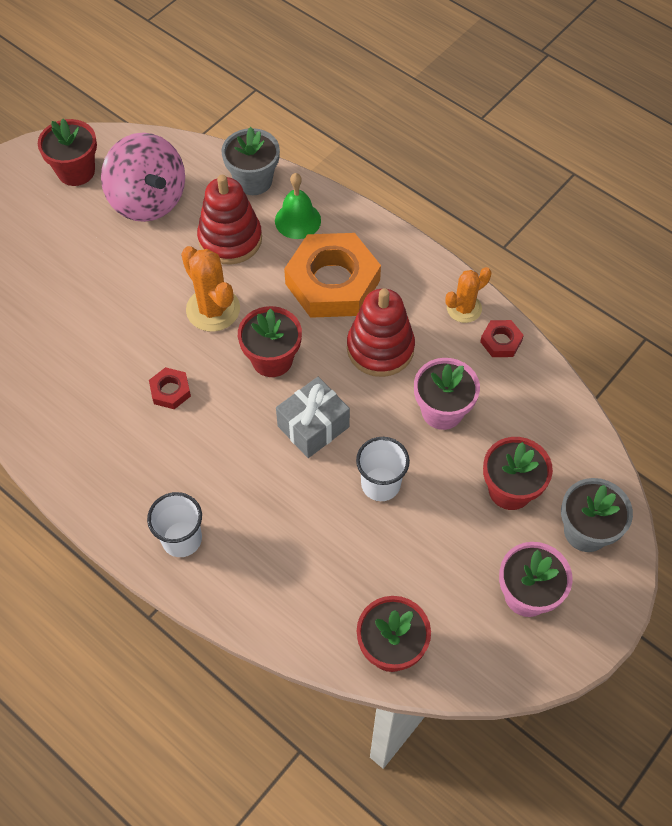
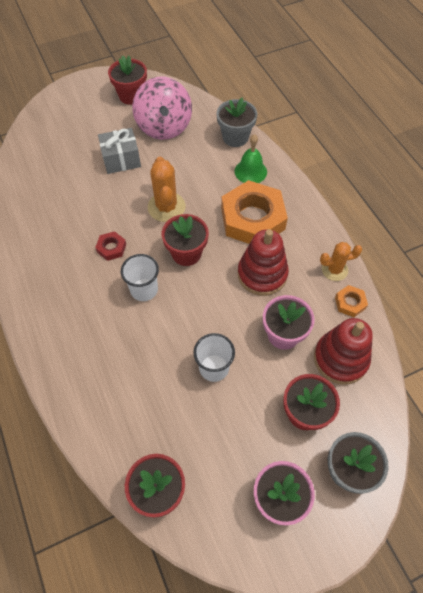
camera: 25 degrees right, 0 degrees up
(182, 539) = (64, 347): white cup -> white cup (144, 290)
(230, 239) = (201, 168): red stacking toy -> red stacking toy (340, 359)
(313, 426) = (189, 308): grey gift -> grey gift (121, 159)
(501, 341) = (350, 303): red nut -> orange nut

